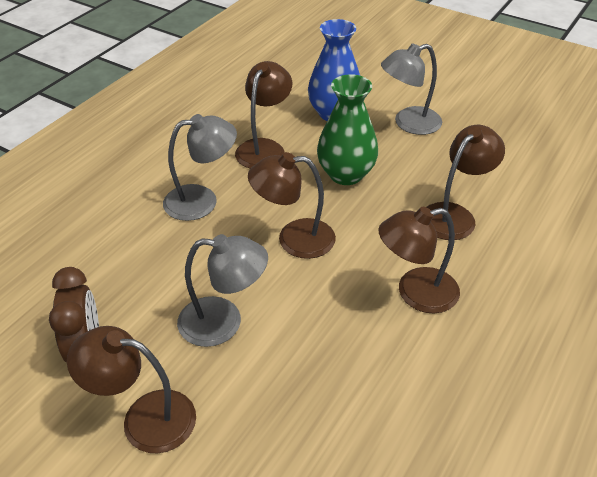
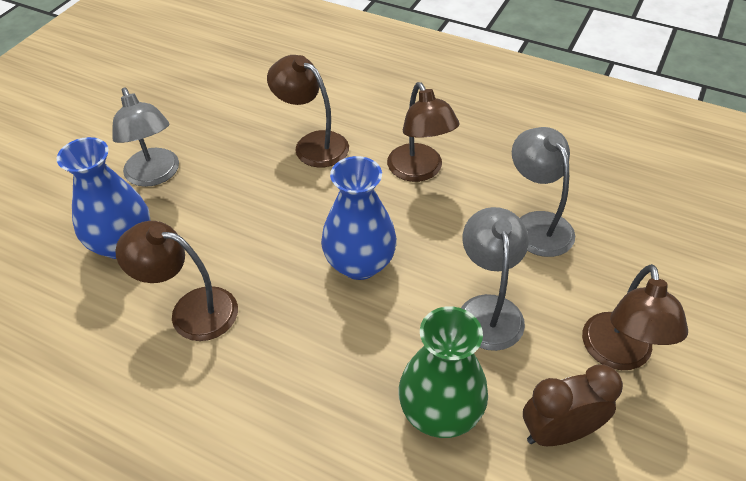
camera: 95 degrees left, 5 degrees up
(202, 200) = (300, 363): grey lamp -> grey lamp (537, 224)
(294, 239) = (360, 264): brown lamp -> blue vase
(346, 174) = (248, 226): green vase -> green vase (440, 412)

